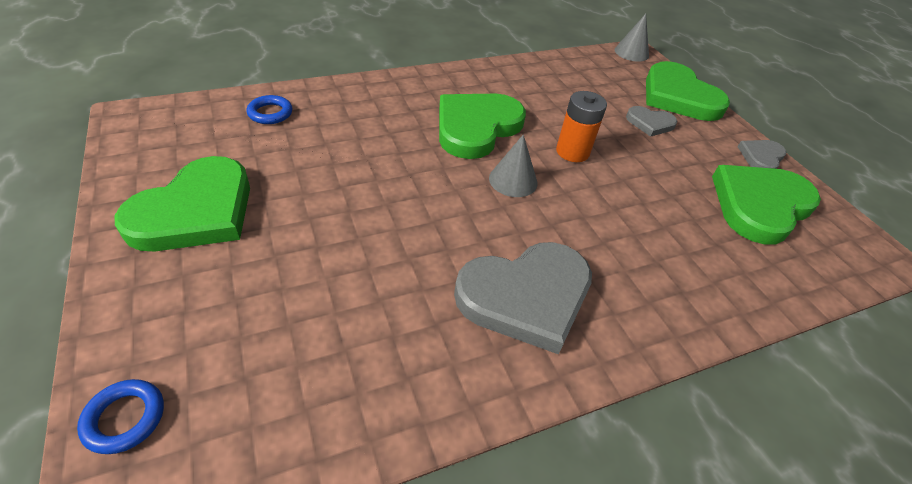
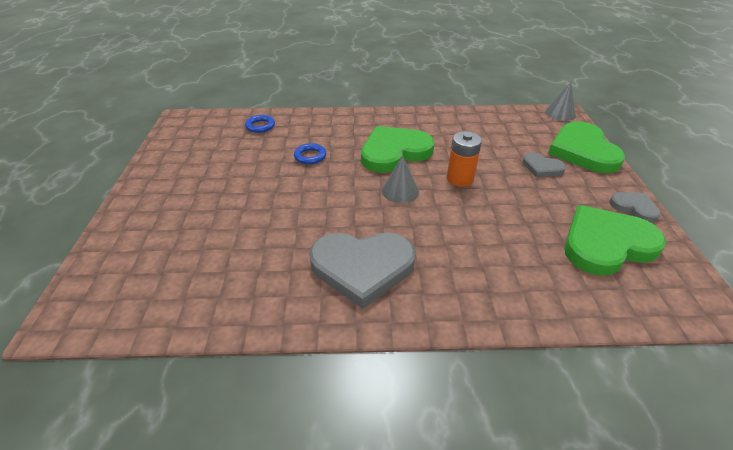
camera: 25 degrees right, 5 degrees down
(125, 418) = (92, 277): blue ring -> blue ring (310, 156)
(196, 211) = (186, 176): green heart -> none
(761, 157) = (634, 207): grey heart -> grey heart turned 75 degrees clockwise

